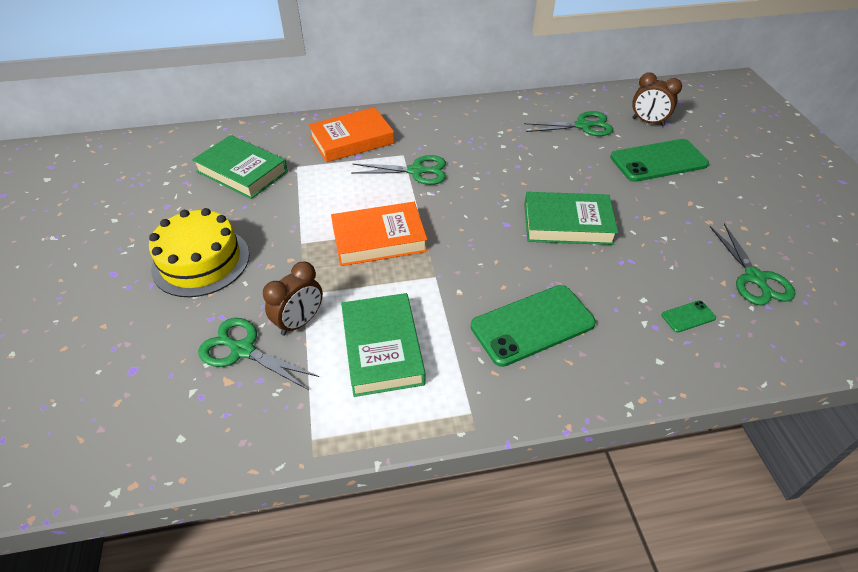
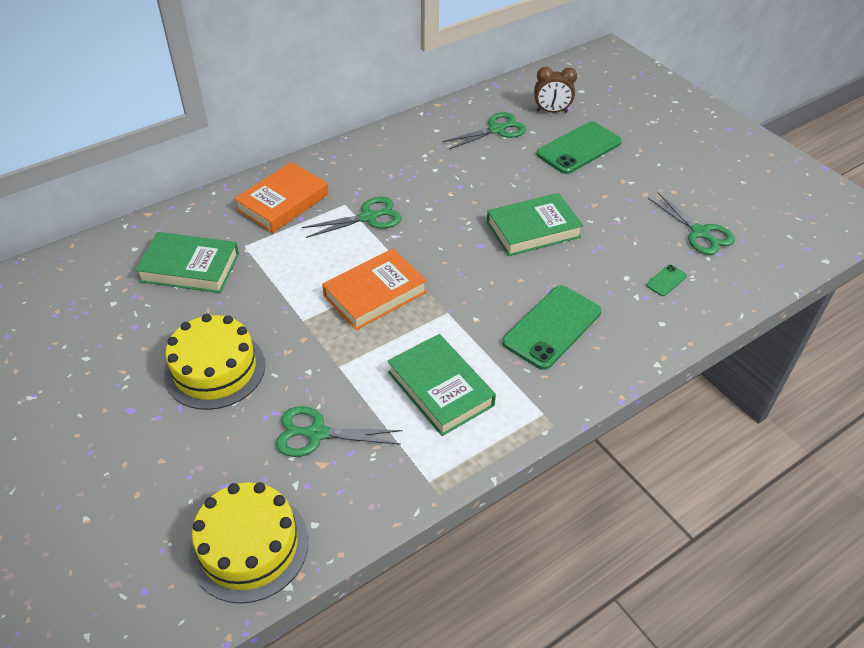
camera: 25 degrees left, 0 degrees up
(112, 435) = (249, 546): none -> yellow cake
(300, 322) = (352, 392): brown clock -> none

